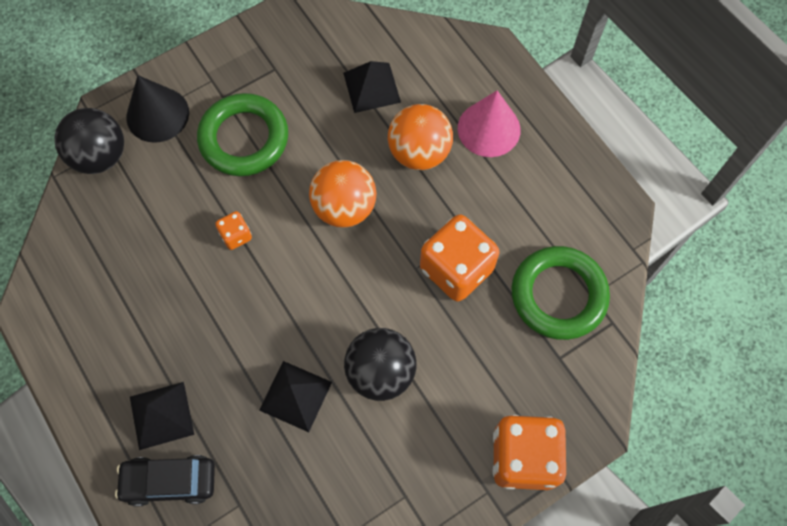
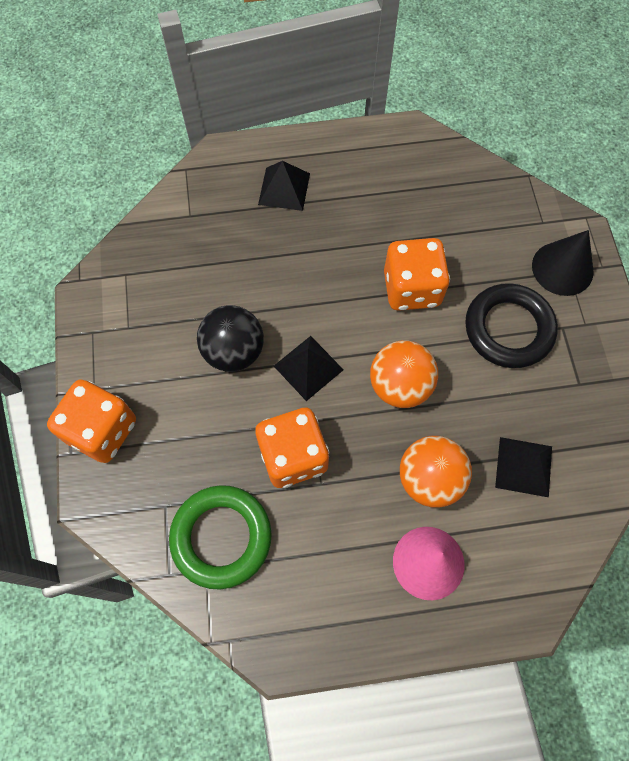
camera: 115 degrees right, 0 degrees up
(100, 156) = (535, 213): black ball -> none
(170, 481) = (232, 179): black car -> none
(236, 236) = (411, 288): orange dice -> orange dice, size x2.15
(244, 139) = (508, 329): green ring -> black ring
(295, 396) = (249, 282): black pyramid -> black pyramid (308, 367)

